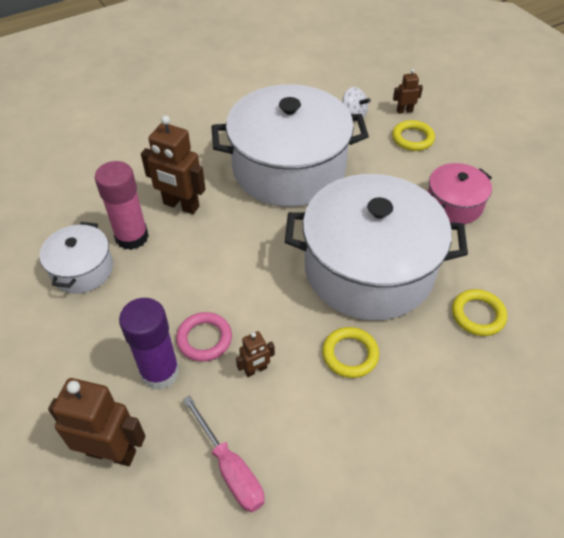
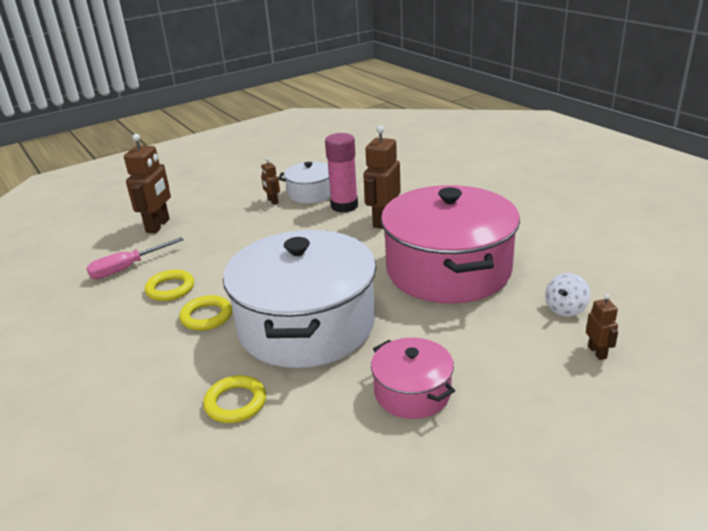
camera: 90 degrees right, 20 degrees down
(160, 372) = (213, 233): purple glue stick -> none
(204, 339) = (238, 247): pink ring -> none
(256, 370) = (204, 271): brown robot -> brown robot (272, 201)
(289, 168) = (448, 270): white pot -> pink pot
(412, 138) = (537, 359): yellow ring -> yellow ring (170, 289)

